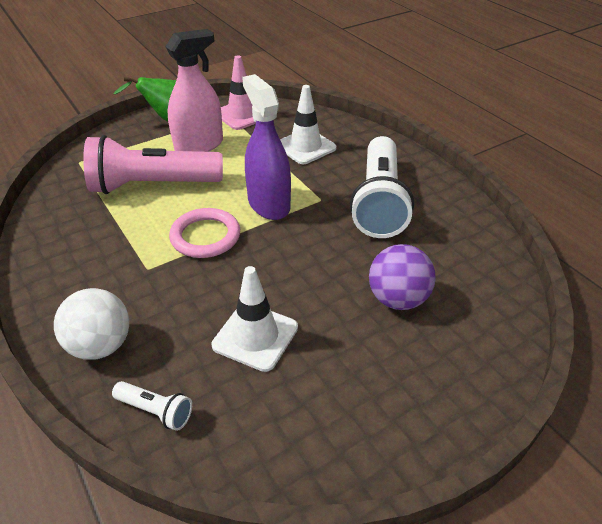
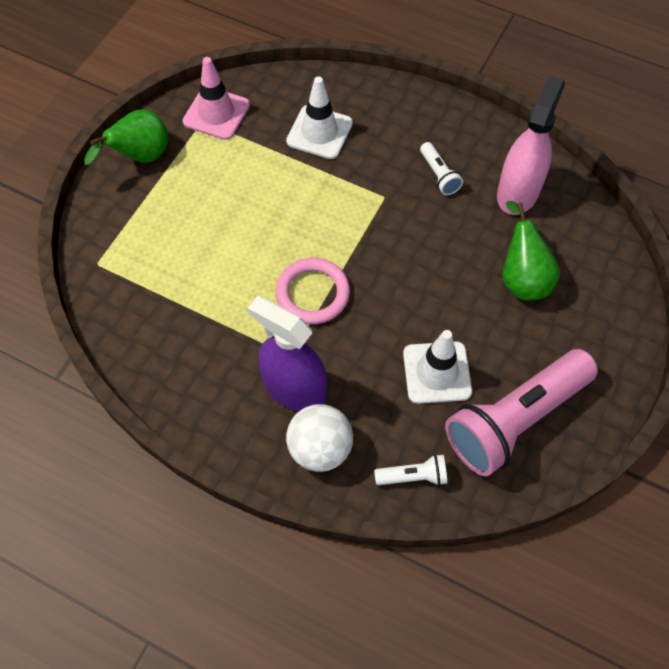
camera: 30 degrees left, 20 degrees up
(152, 185) = (207, 257): pink flashlight -> pink flashlight (514, 420)
(199, 145) = (208, 180): pink spray bottle -> pink spray bottle (518, 192)
(269, 204) = (340, 226): purple spray bottle -> purple spray bottle (294, 388)
(379, 202) = (439, 175): white flashlight -> white flashlight, size x0.43
(398, 299) = (522, 278): purple ball -> green pear

